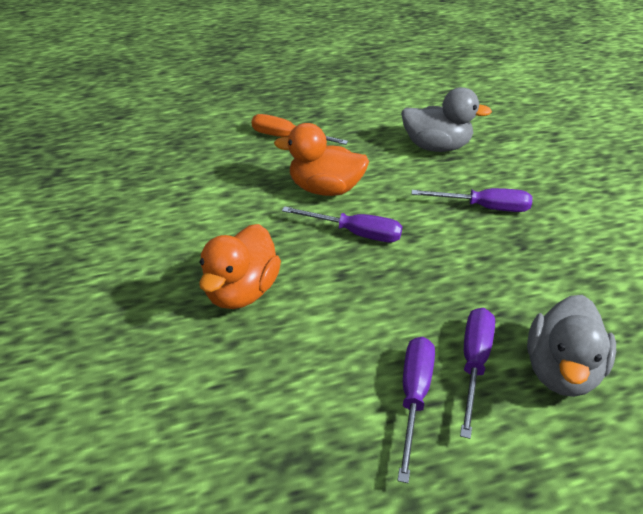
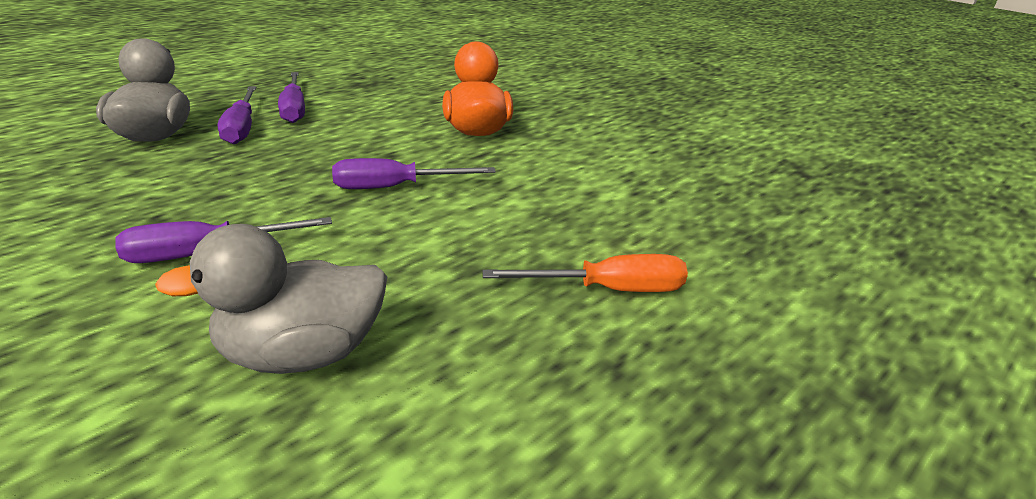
camera: 150 degrees right, 10 degrees down
(325, 189) = (470, 224): orange duck -> none

